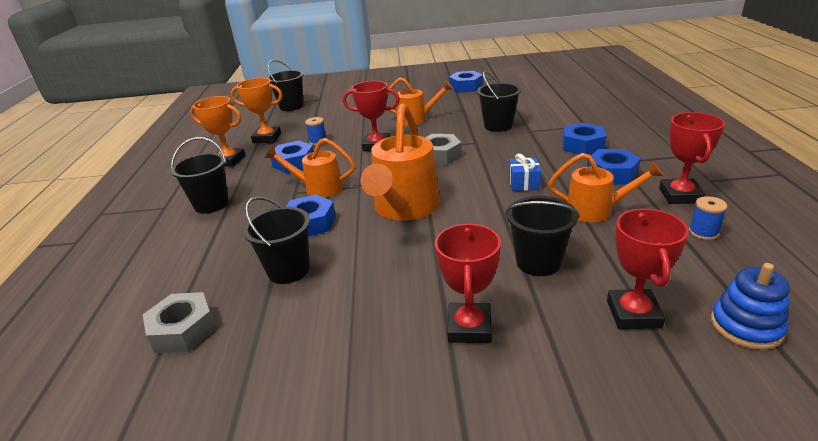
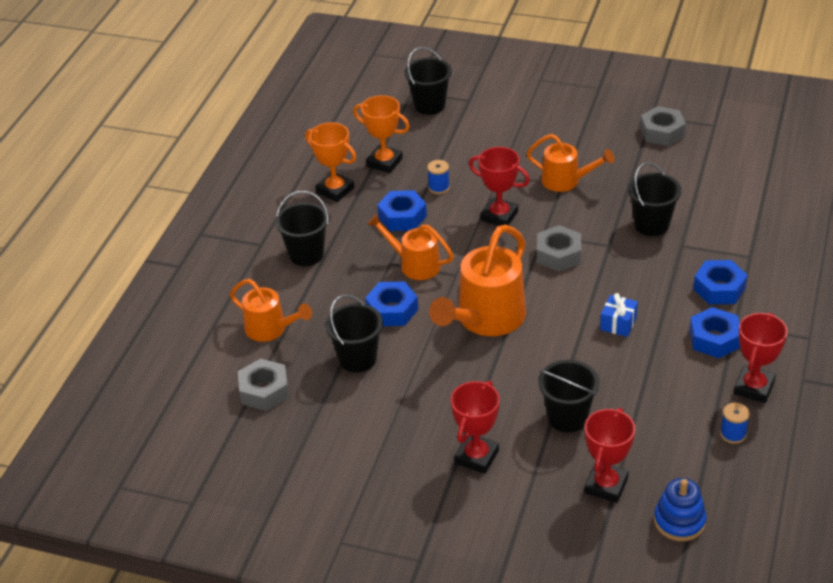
camera: 20 degrees right, 10 degrees up
(466, 87) = (662, 132): blue nut -> grey nut
(596, 210) = (660, 380): orange watering can -> orange watering can (271, 329)

